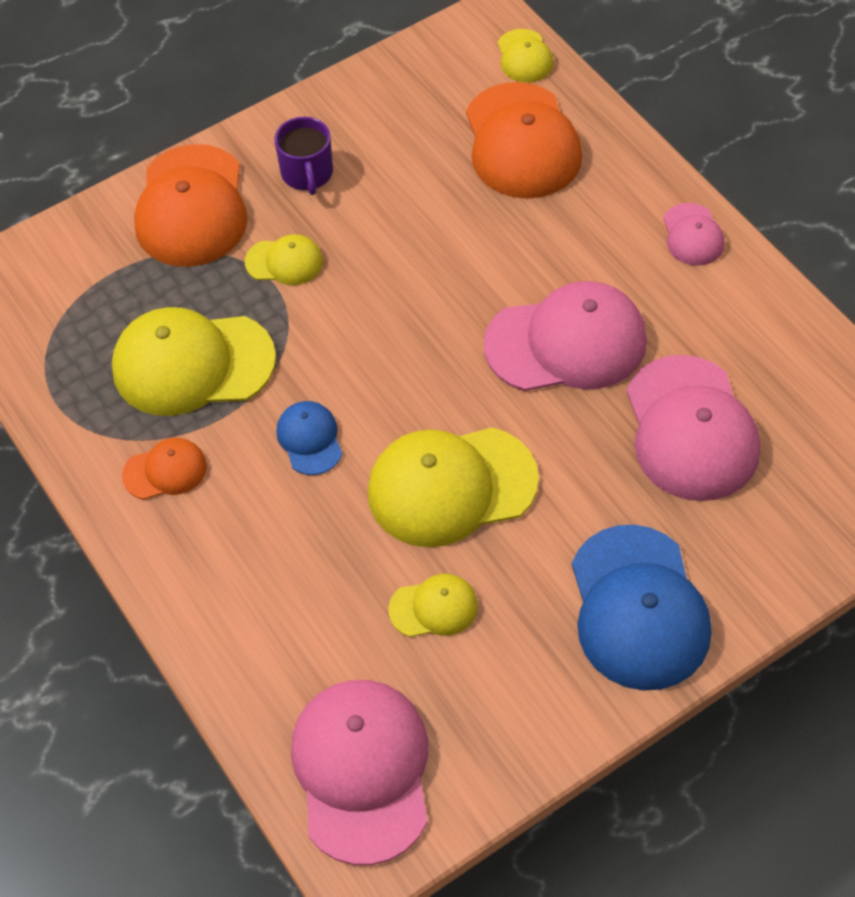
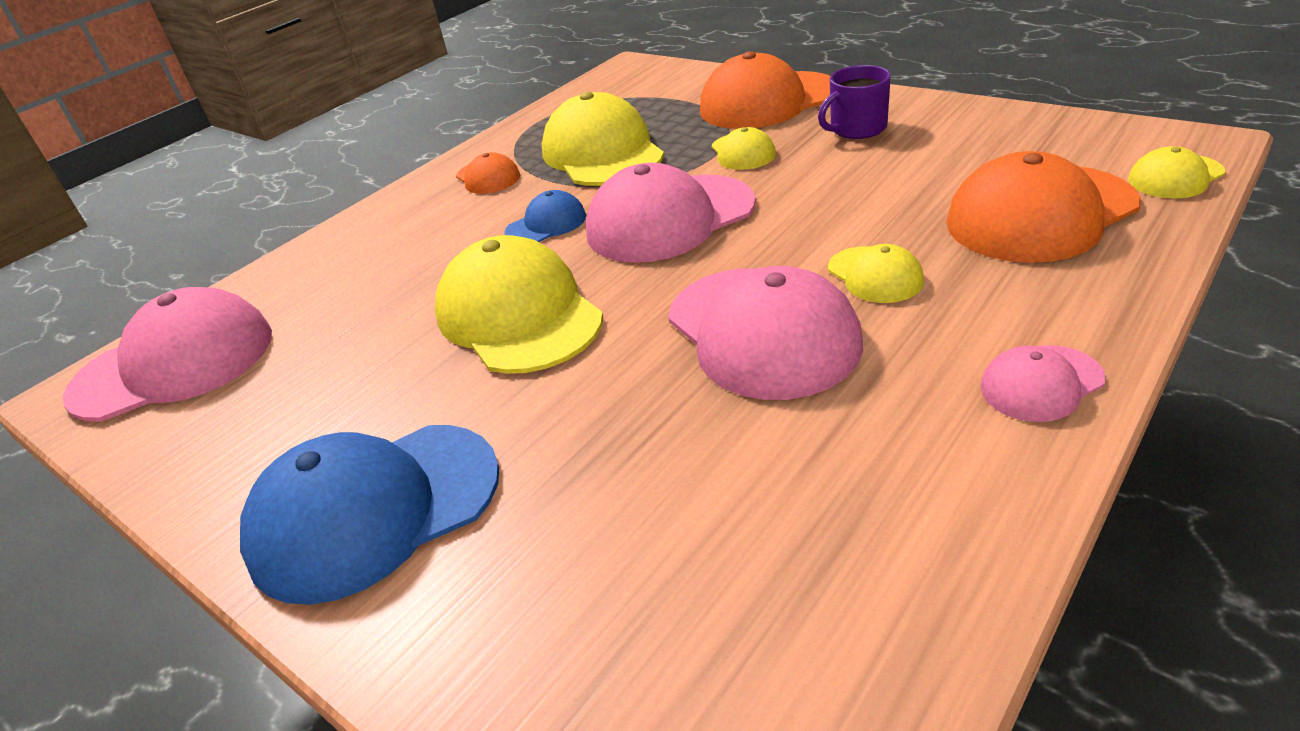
camera: 75 degrees right, 20 degrees down
(434, 607) = (362, 350): yellow cap -> yellow cap (875, 275)
(691, 429) = (686, 479): pink cap -> pink cap (670, 219)

